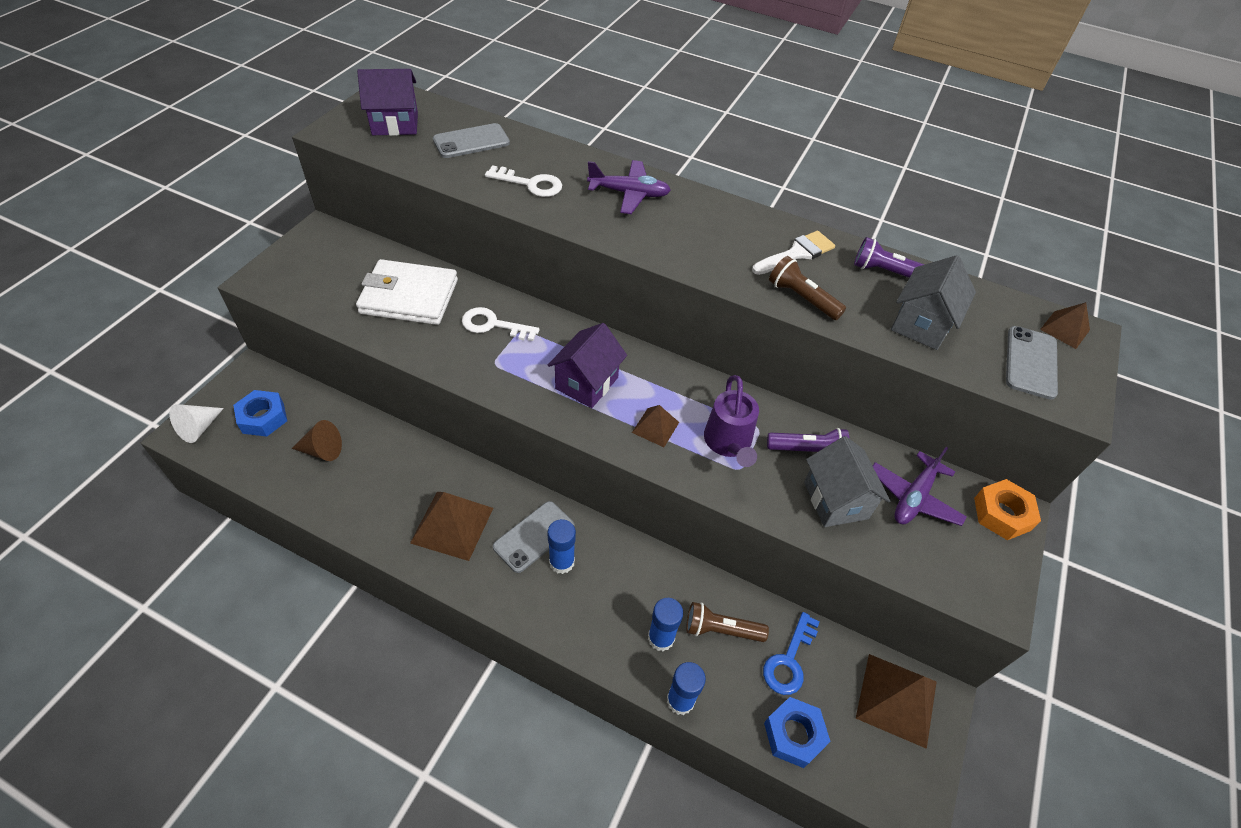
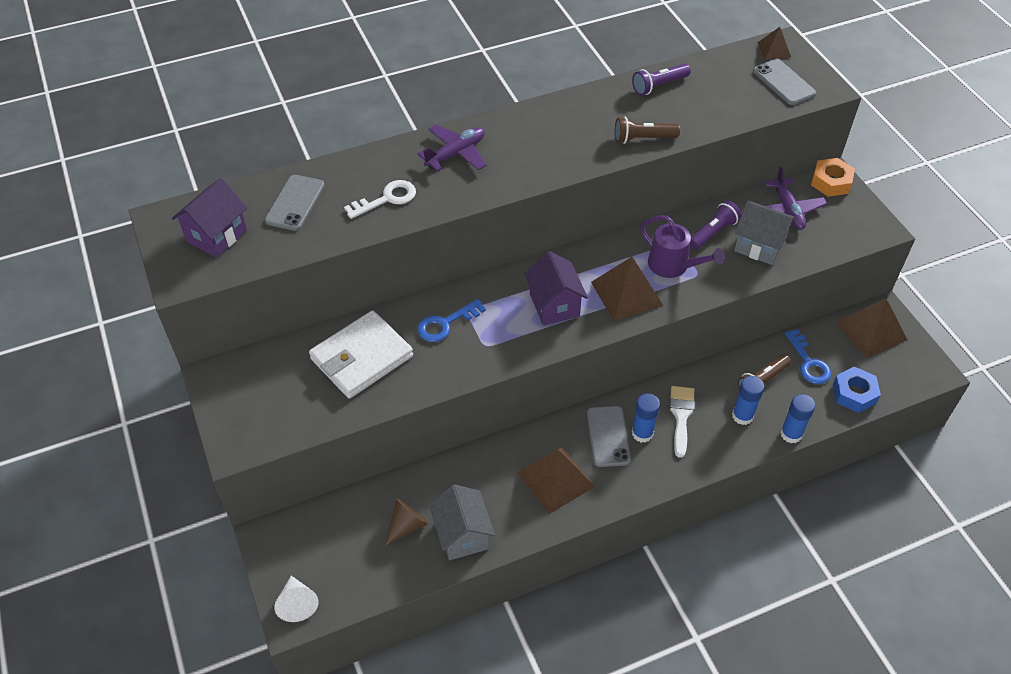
camera: 45 degrees left, 0 degrees up
(263, 418) = (331, 551): blue nut -> none
(493, 325) = (445, 324): white key -> blue key
(655, 427) = (627, 293): brown pyramid -> brown pyramid, size x1.81
(796, 253) = (601, 113): white brush -> white brush (681, 416)
(921, 324) = (714, 103): grey house -> grey house (462, 535)

